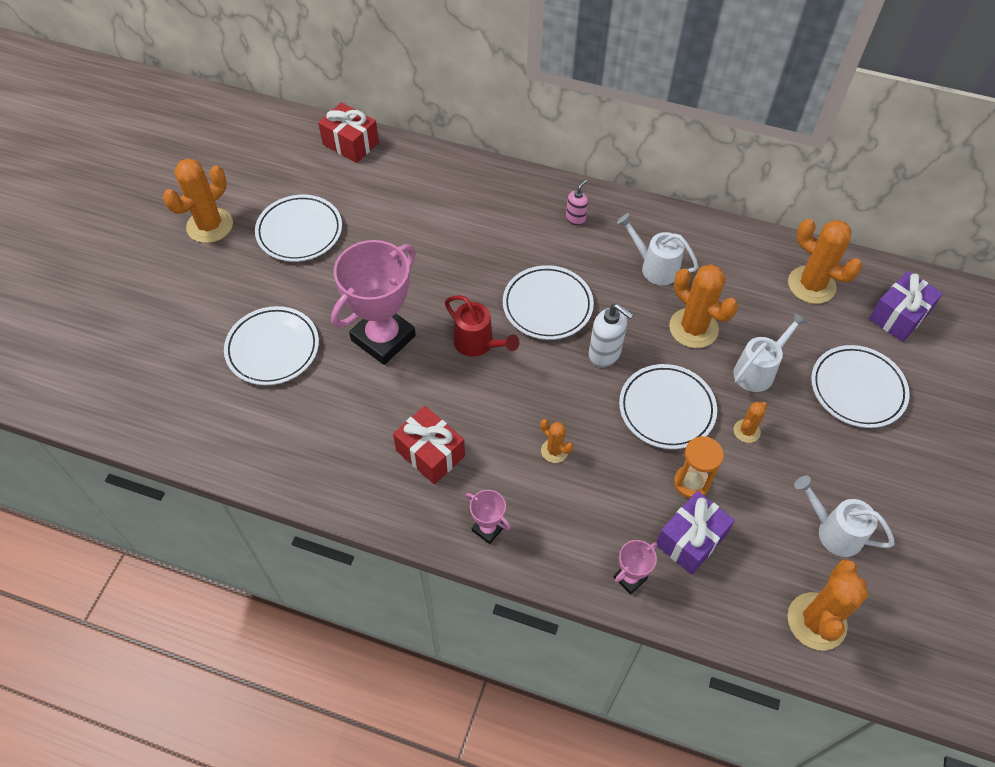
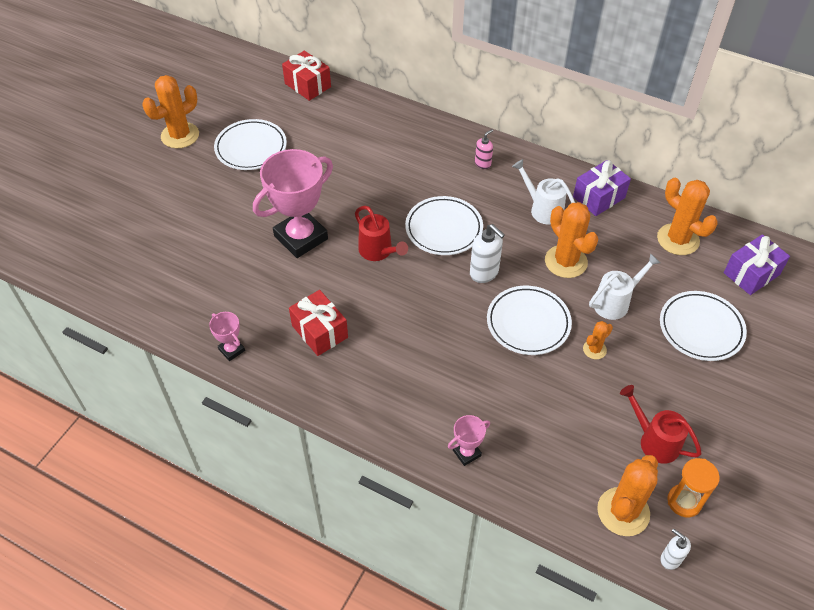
camera: 10 degrees right, 5 degrees down
(273, 349) = (209, 234): white plate -> none
(488, 529) = (354, 397): pink trophy -> pink trophy (231, 350)
(554, 451) = (424, 343): orange cactus -> none
(690, 540) = (526, 430): purple gift -> purple gift (599, 197)
(691, 483) = (537, 384): orange hourglass -> orange hourglass (684, 501)
(833, 531) = (654, 441): white watering can -> red watering can
(878, 669) = (670, 559): none -> white soap dispenser

